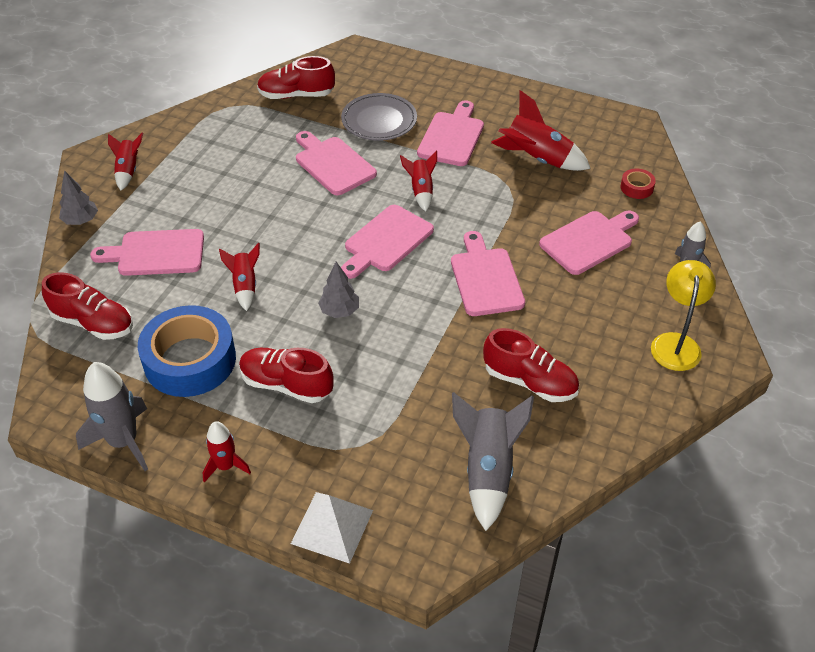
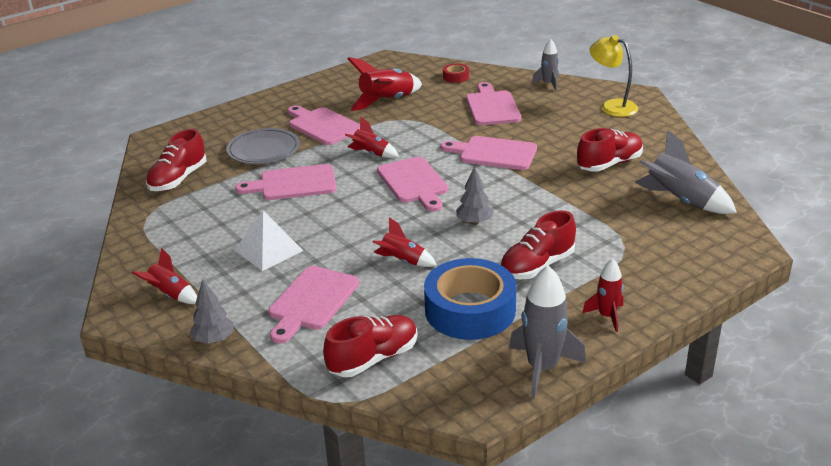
camera: 60 degrees left, 15 degrees down
(332, 526) = (697, 278): white pyramid -> white pyramid (268, 250)

